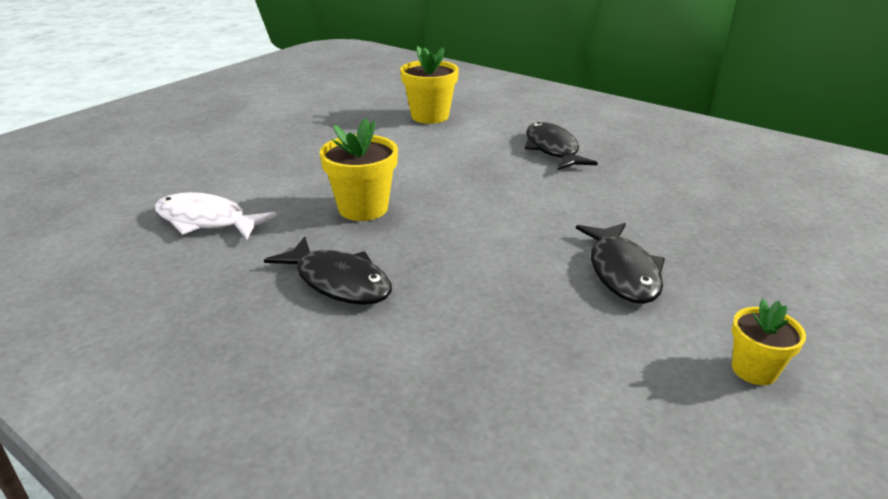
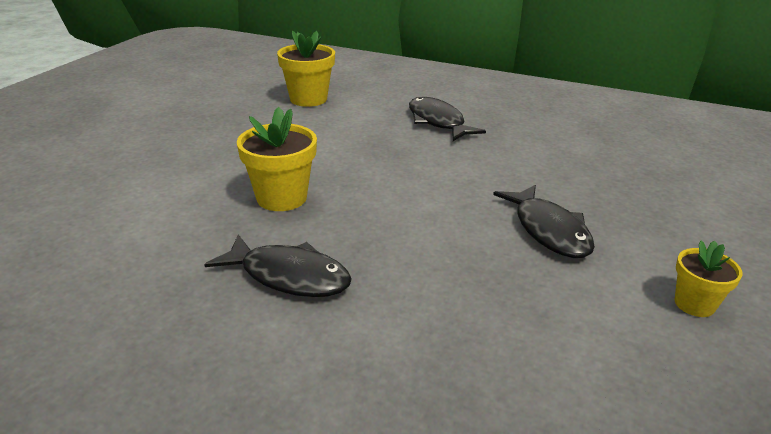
camera: 15 degrees left, 0 degrees up
(206, 221) = (118, 230): white fish -> none

